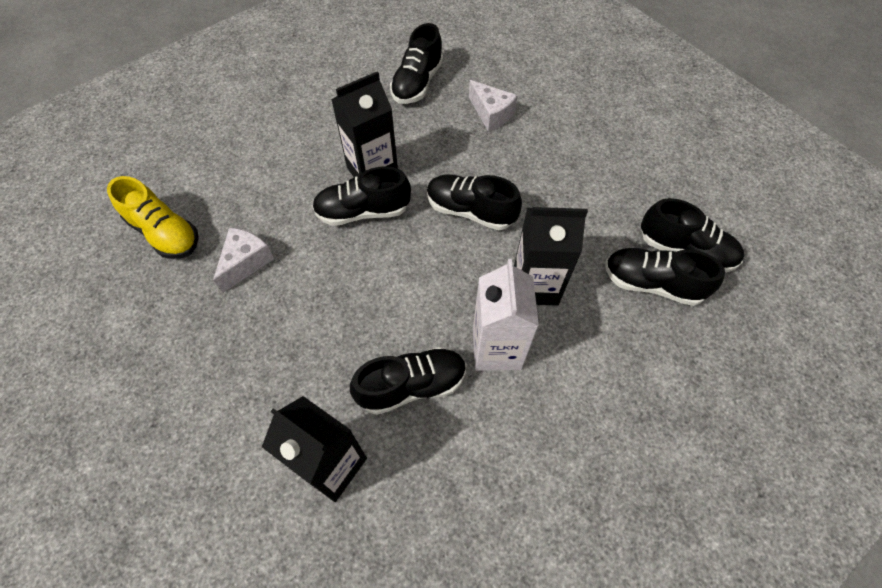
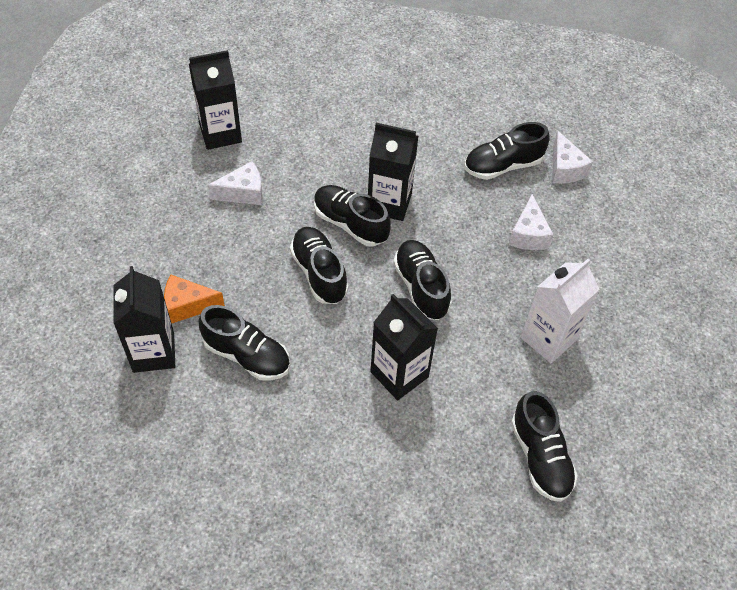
camera: 45 degrees right, 5 degrees down
(165, 233) = (220, 133): yellow shoe -> black carton
(312, 396) = (187, 305): none -> orange cheese
(459, 54) = (564, 169): none -> white cheese
(496, 348) = (323, 386): white carton -> white carton (548, 338)
(652, 284) = (482, 452): black shoe -> black shoe (319, 273)

